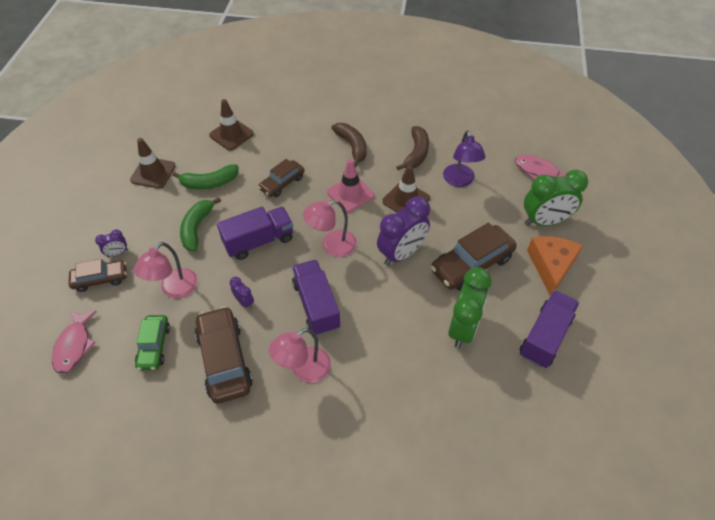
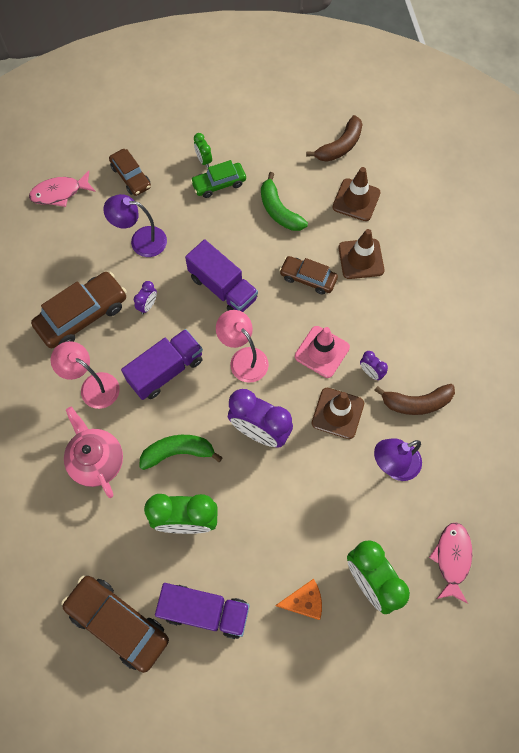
camera: 70 degrees right, 15 degrees up
(117, 253) = (163, 175): purple clock -> purple clock (371, 372)
(124, 219) = (204, 160): none -> green clock
(153, 173) = (270, 155): brown traffic cone -> brown traffic cone (361, 259)
(154, 346) = (78, 253): green car -> green car (219, 184)
(174, 289) = (141, 240): pink lamp -> purple lamp
(197, 228) = (217, 226): green banana -> green banana (178, 452)
(352, 146) = (395, 328): brown banana -> brown banana (340, 146)
(381, 386) = (97, 461): none -> pink teapot
(471, 264) = (273, 510): brown car -> brown car (118, 623)
(551, 266) = (304, 601): orange cheese -> orange cheese, size x0.65

